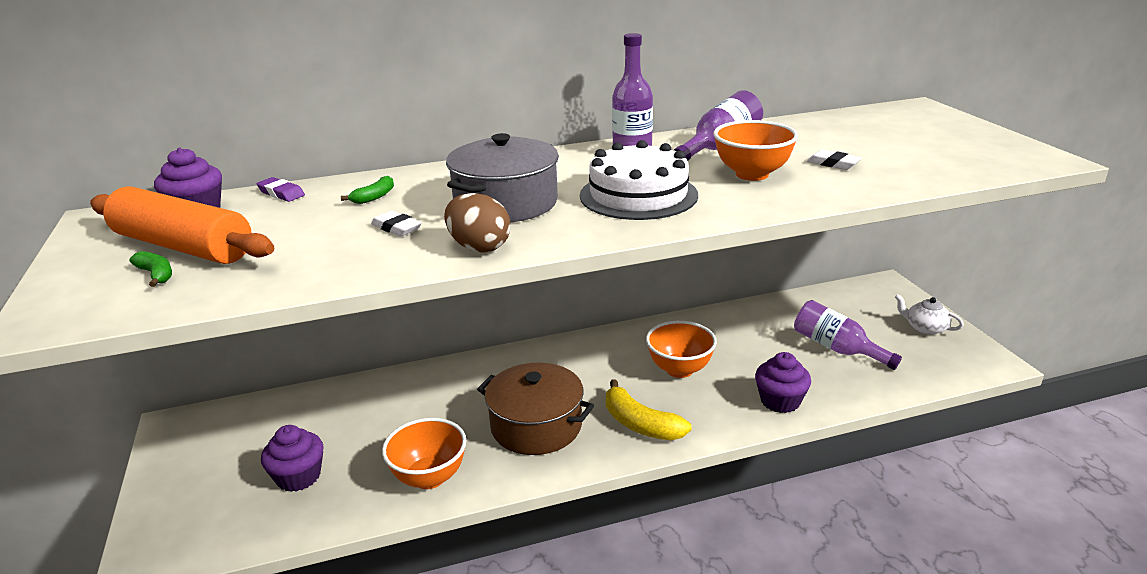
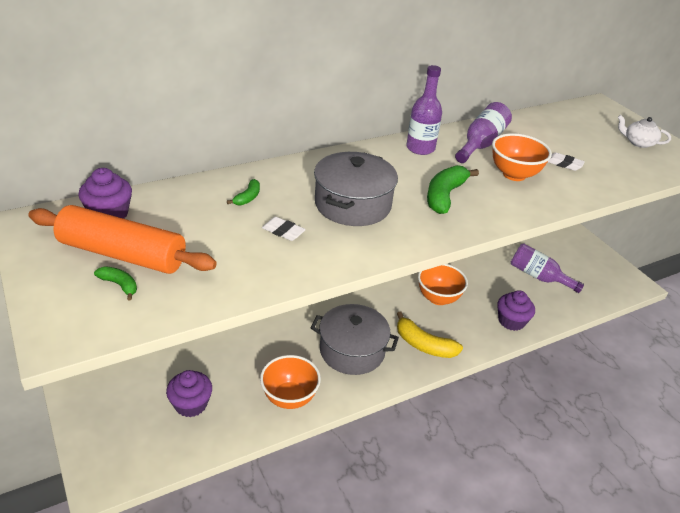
camera: 15 degrees left, 10 degrees up
(281, 193) = (169, 193): purple eraser -> none
(479, 247) = (355, 251): brown egg -> none
(536, 426) = (352, 350): brown pot -> grey pot
(638, 195) = (444, 196): white cake -> green banana
(925, 328) = (591, 257): white teapot -> white teapot (638, 142)

